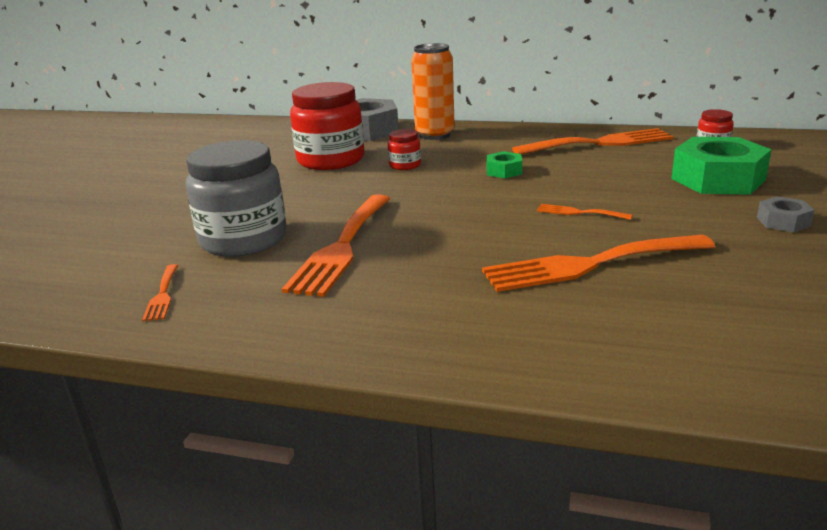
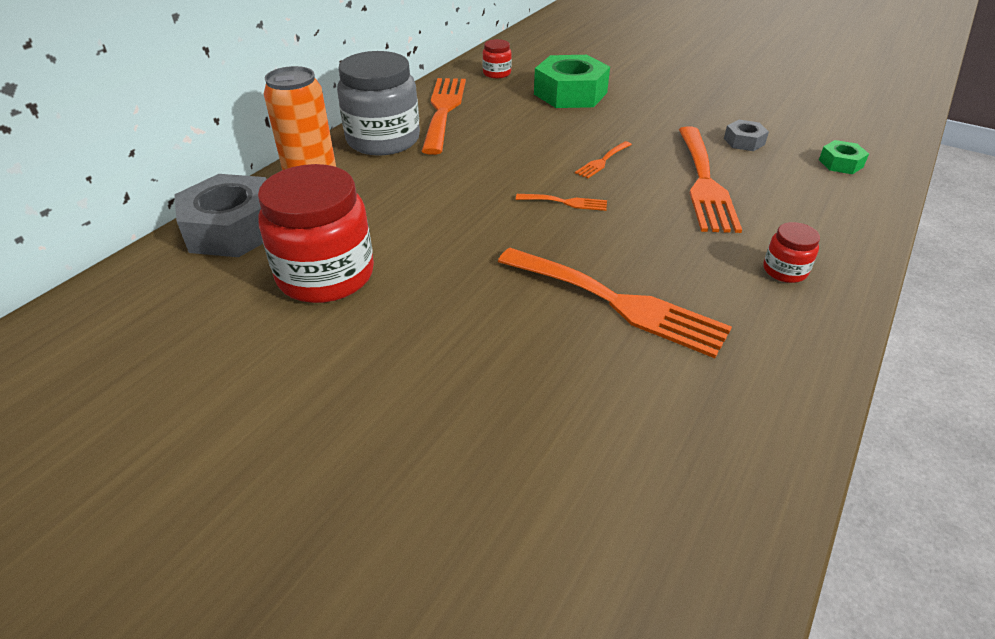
camera: 75 degrees left, 15 degrees up
(162, 295) = (699, 464): orange fork -> orange fork (566, 202)
(243, 240) = (560, 380): grey jar -> grey jar (383, 140)
(405, 165) = (402, 223): red jar -> red jar (785, 270)
(504, 171) = (475, 171): green nut -> green nut (840, 163)
(783, 222) = (660, 98): grey nut -> grey nut (744, 141)

